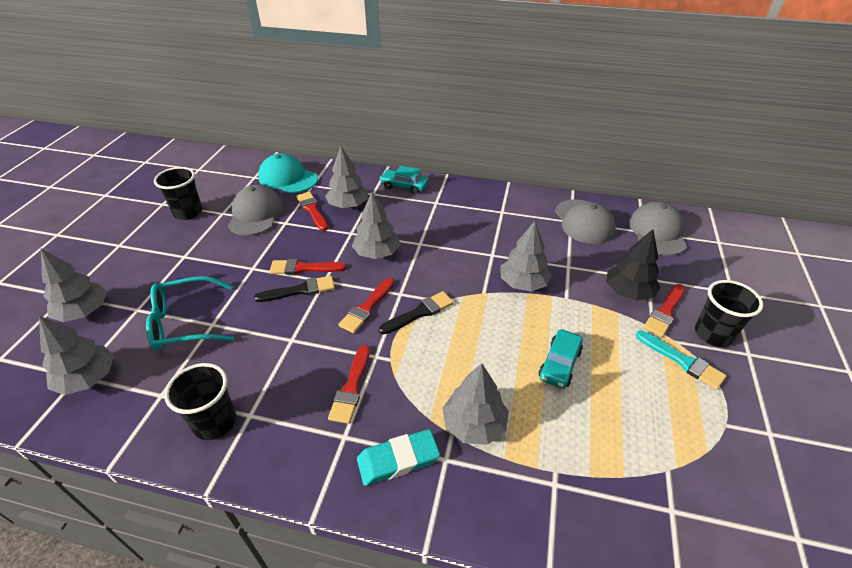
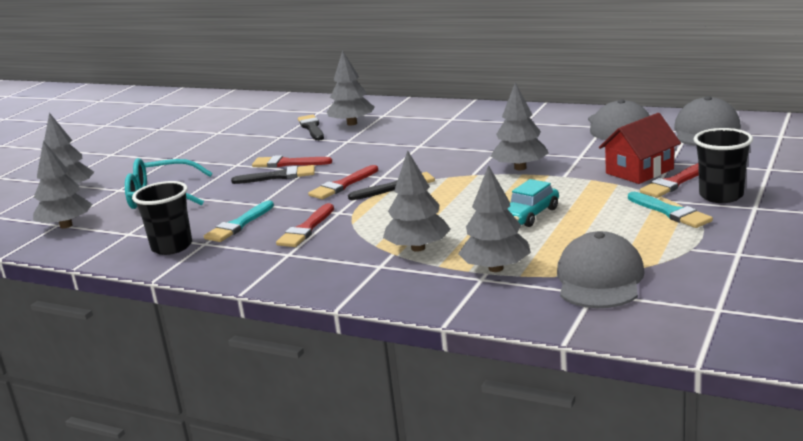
camera: 15 degrees right, 20 degrees down
(188, 212) = (183, 133): black cup -> none
(255, 214) = (251, 132): grey cap -> grey cap (599, 279)
(279, 379) = (239, 225): none -> turquoise brush
(288, 178) = (294, 108): turquoise cap -> none
(312, 210) = (311, 128): red brush -> black brush
(377, 253) = (369, 152): grey tree -> grey tree (496, 268)
(398, 460) = (333, 265): turquoise eraser -> none
(404, 186) = (420, 109): turquoise car -> none
(628, 292) = (639, 171): black tree -> red house

